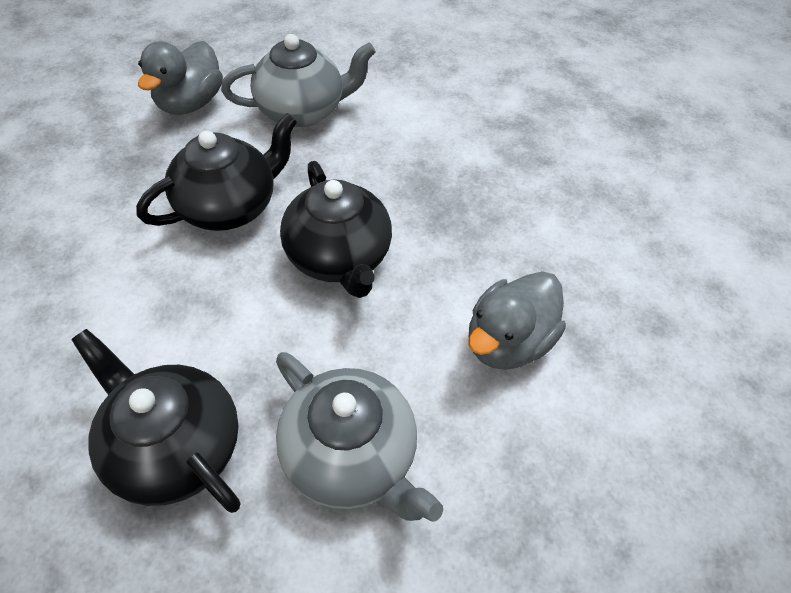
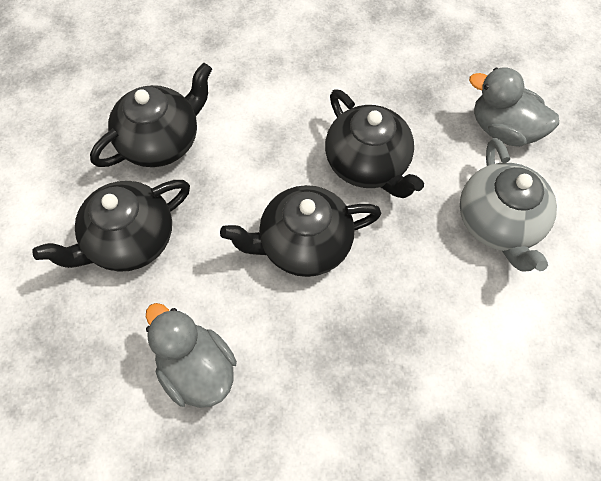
camera: 100 degrees right, 10 degrees up
(351, 455) = (130, 240): grey teapot -> black teapot

